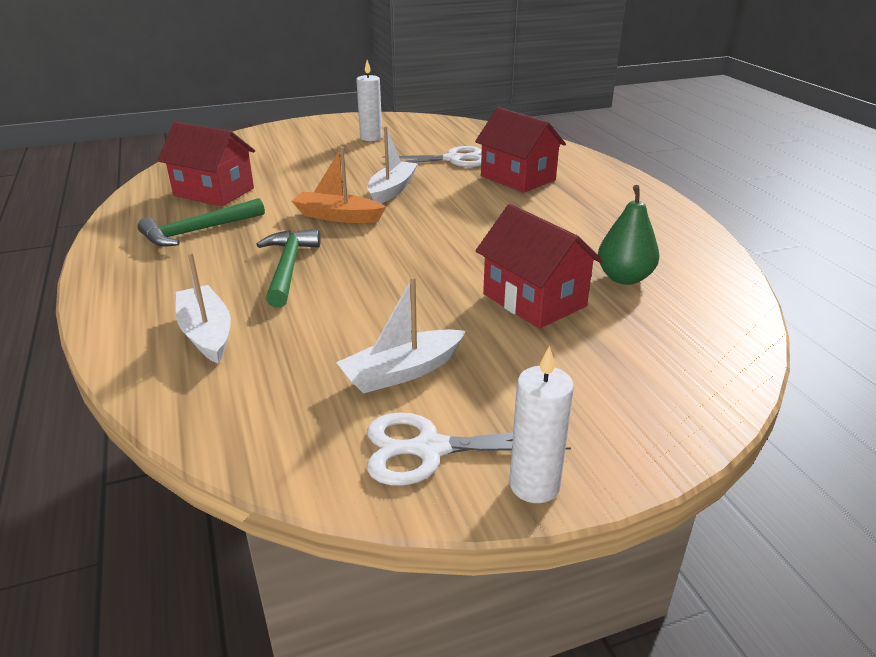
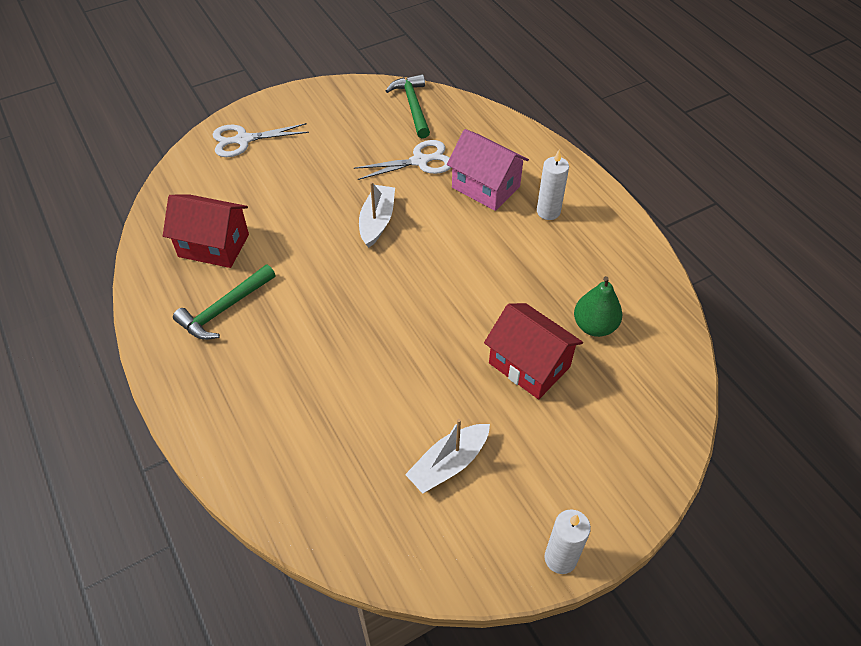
camera: 10 degrees left, 20 degrees up
(206, 333) = (287, 443): white boat -> none
(288, 268) = (322, 351): green hammer -> green hammer (412, 106)
(338, 216) = (340, 270): orange boat -> none
(371, 137) = (332, 130): white candle -> white candle (548, 211)
(430, 449) = (487, 538): white scissors -> white scissors (243, 140)
(518, 178) = (485, 187): red house -> pink house

